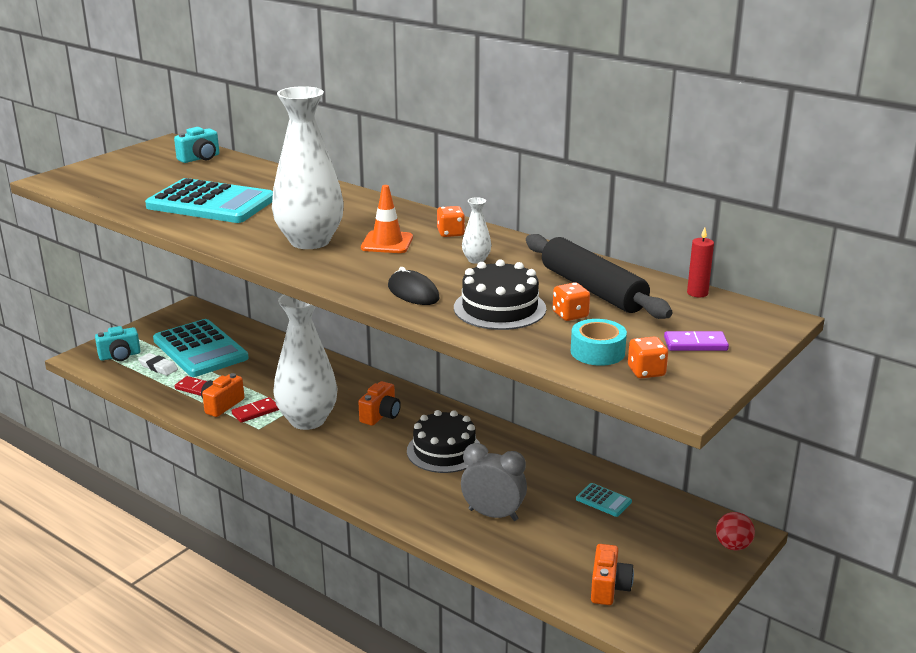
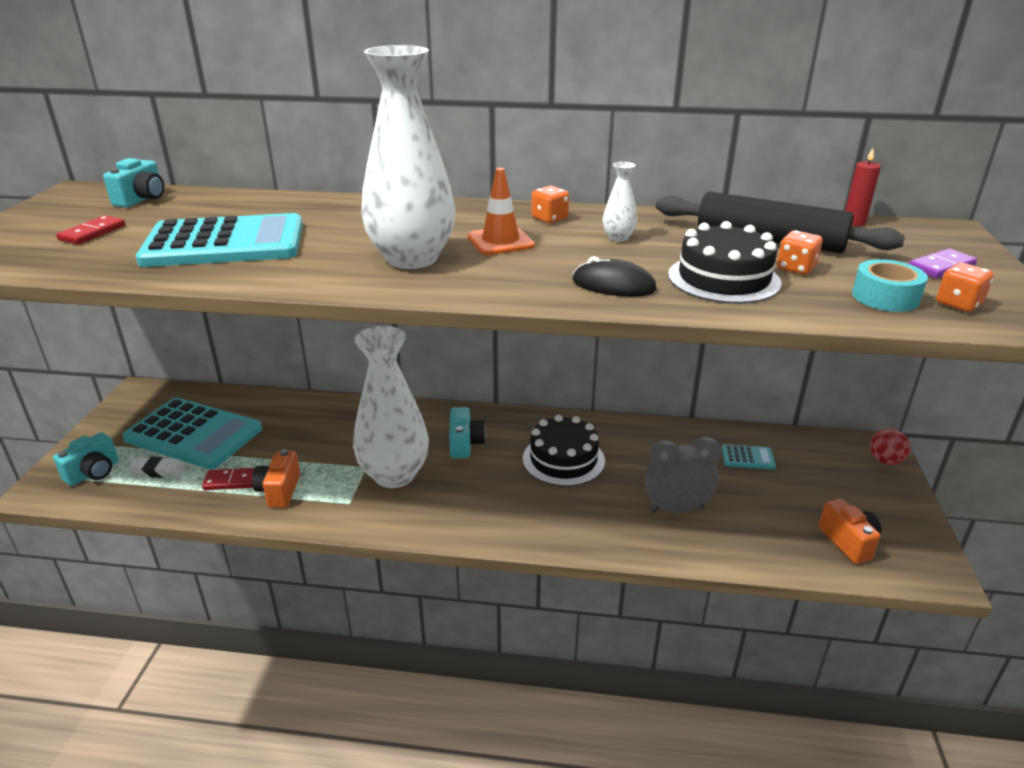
camera: 30 degrees left, 5 degrees up
(255, 412) = (327, 485): red domino -> red domino (92, 233)
(381, 415) = (465, 444): orange camera -> turquoise camera

